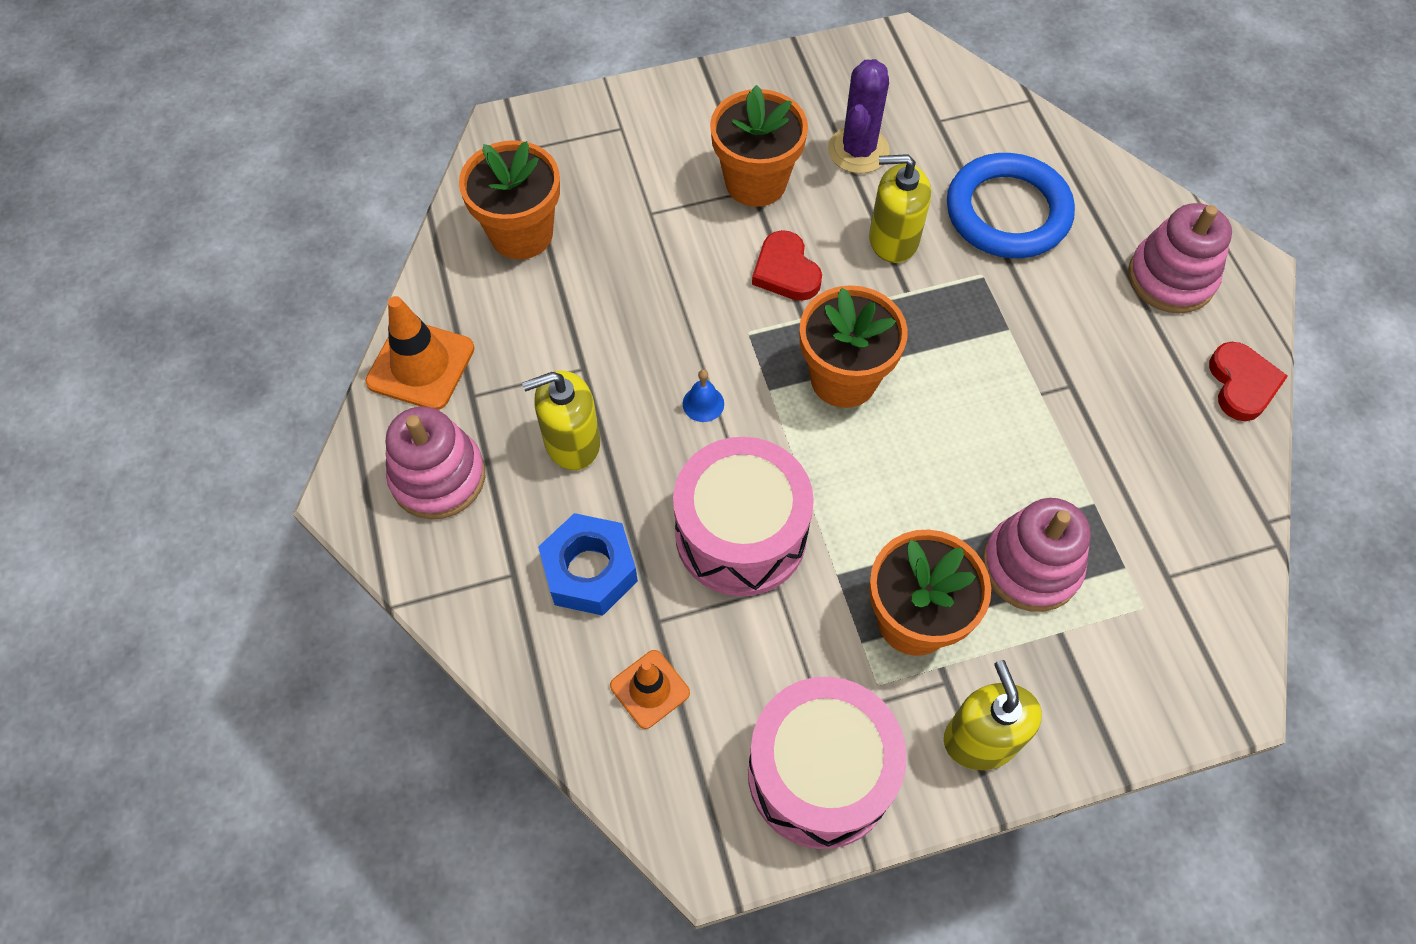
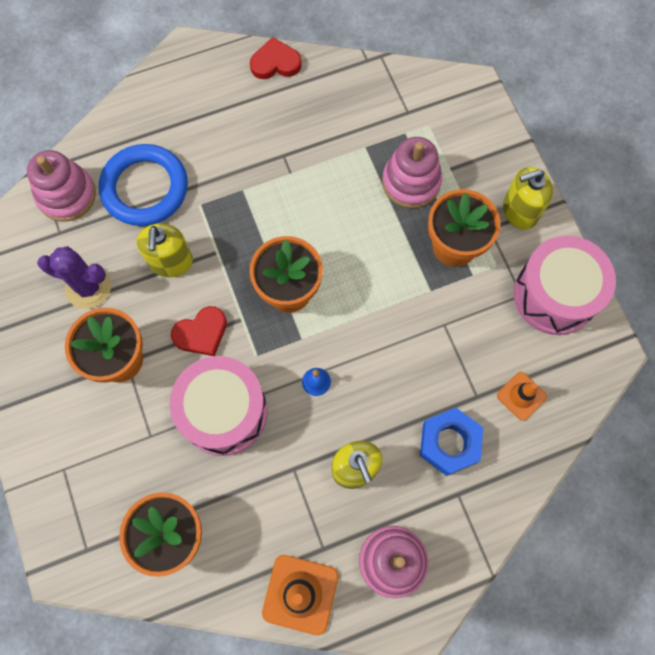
camera: 95 degrees left, 10 degrees up
(741, 534) = (411, 349): pink drum -> pink drum (224, 412)
(1171, 278) = (197, 94): pink stacking toy -> pink stacking toy (67, 195)

